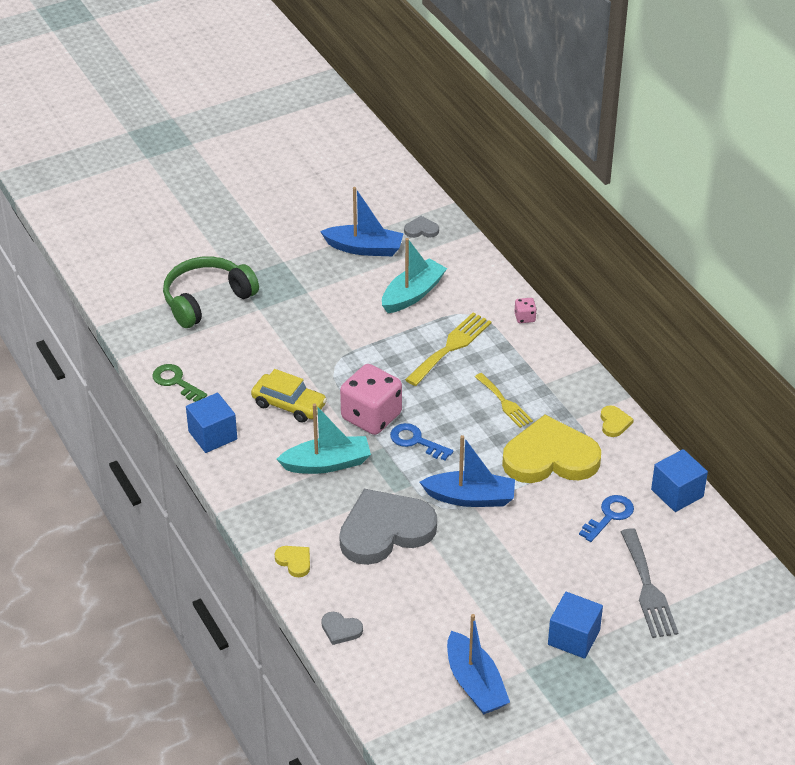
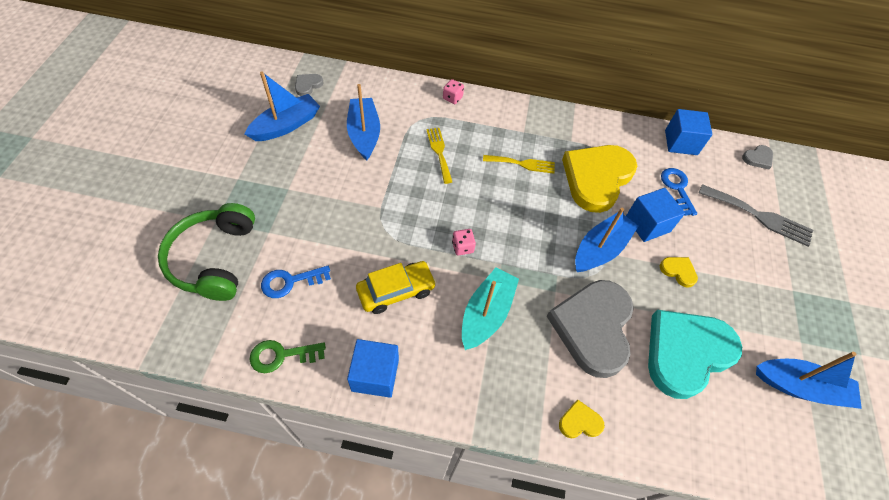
camera: 55 degrees left, 15 degrees up
(341, 629) = (684, 444): grey heart -> grey heart (757, 158)
(371, 416) = (462, 247): pink dice -> pink dice, size x0.42
(412, 294) = (364, 134): turquoise boat -> blue boat
(416, 441) = (514, 239): blue key -> blue key (290, 282)
(426, 597) = (686, 353): none -> turquoise heart
(451, 347) = (439, 152): yellow fork -> yellow fork, size x0.66
(573, 637) = (783, 289): blue cube -> blue cube (647, 224)
(614, 423) = (592, 126): yellow heart -> yellow heart (678, 271)

